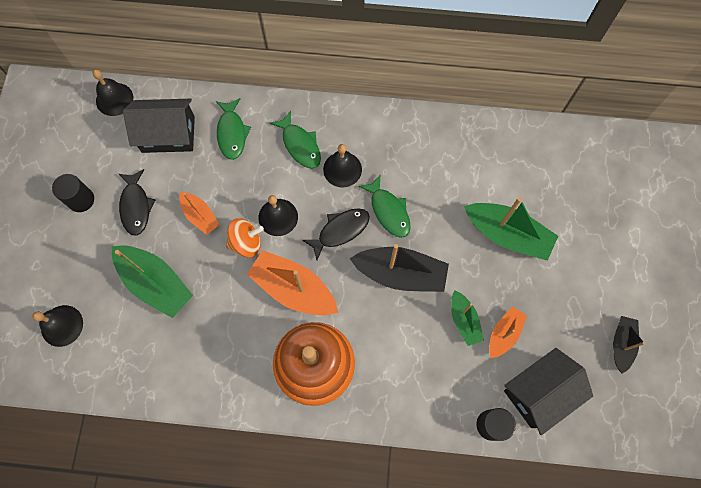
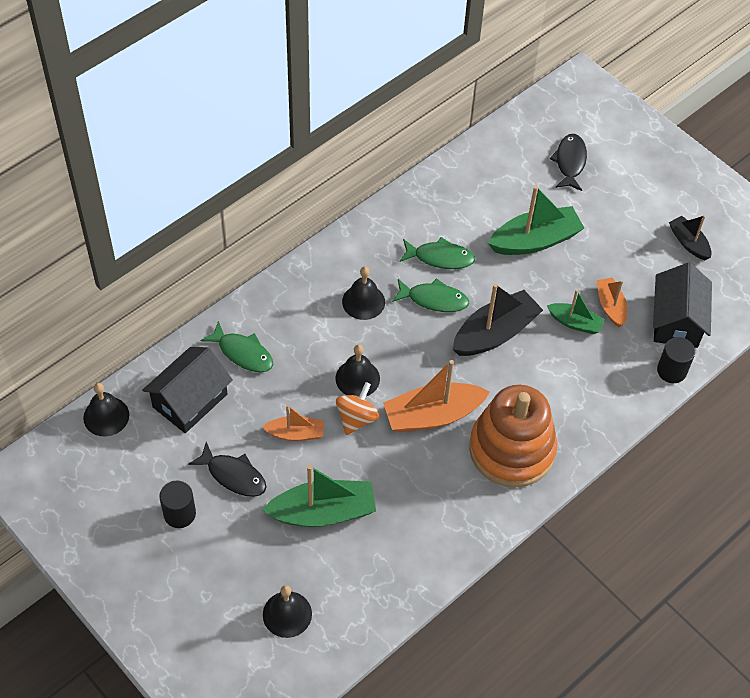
camera: 50 degrees left, 15 degrees down
(300, 145) = (309, 313): green fish -> green fish (440, 258)
(340, 231) = (416, 345): black fish -> black fish (570, 162)

